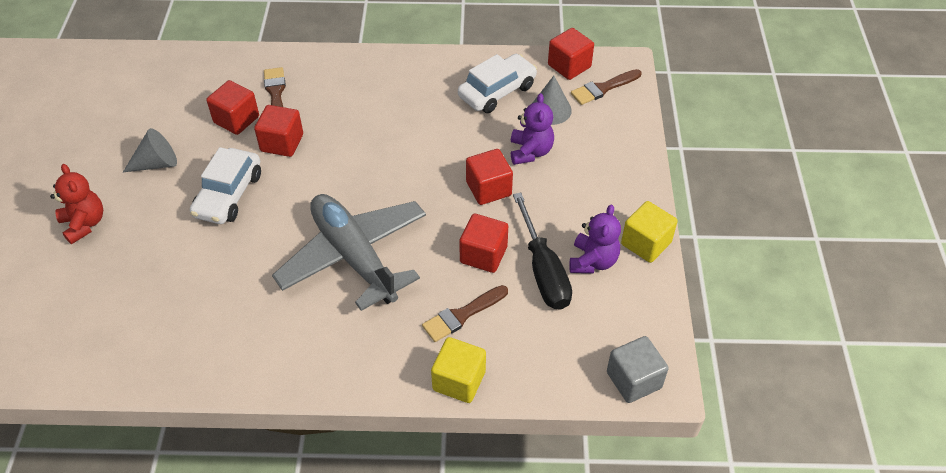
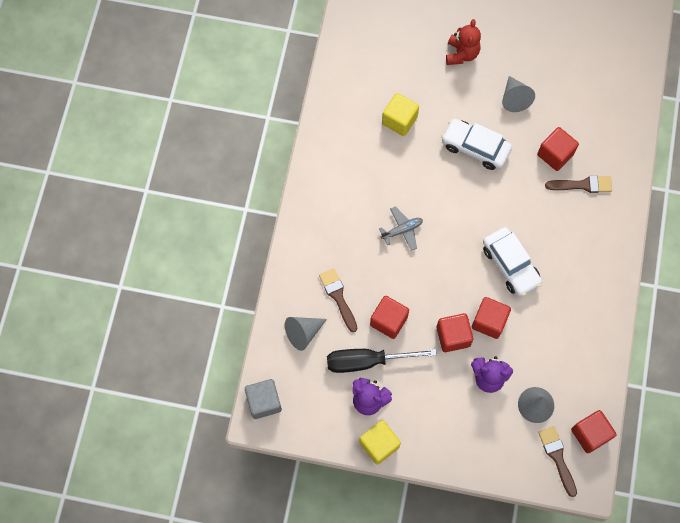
camera: 100 degrees right, 20 degrees up
(84, 224) = (461, 54): red teddy bear -> red teddy bear turned 60 degrees counterclockwise
(282, 143) = (524, 187): red cube -> red cube (489, 321)
(354, 257) = (402, 230): grey plane -> grey plane, size x0.41
(459, 380) = (286, 286): yellow cube -> yellow cube (399, 120)
(497, 91) = (564, 364): white car -> white car (510, 265)
(523, 348) = (303, 333): none -> grey cone

